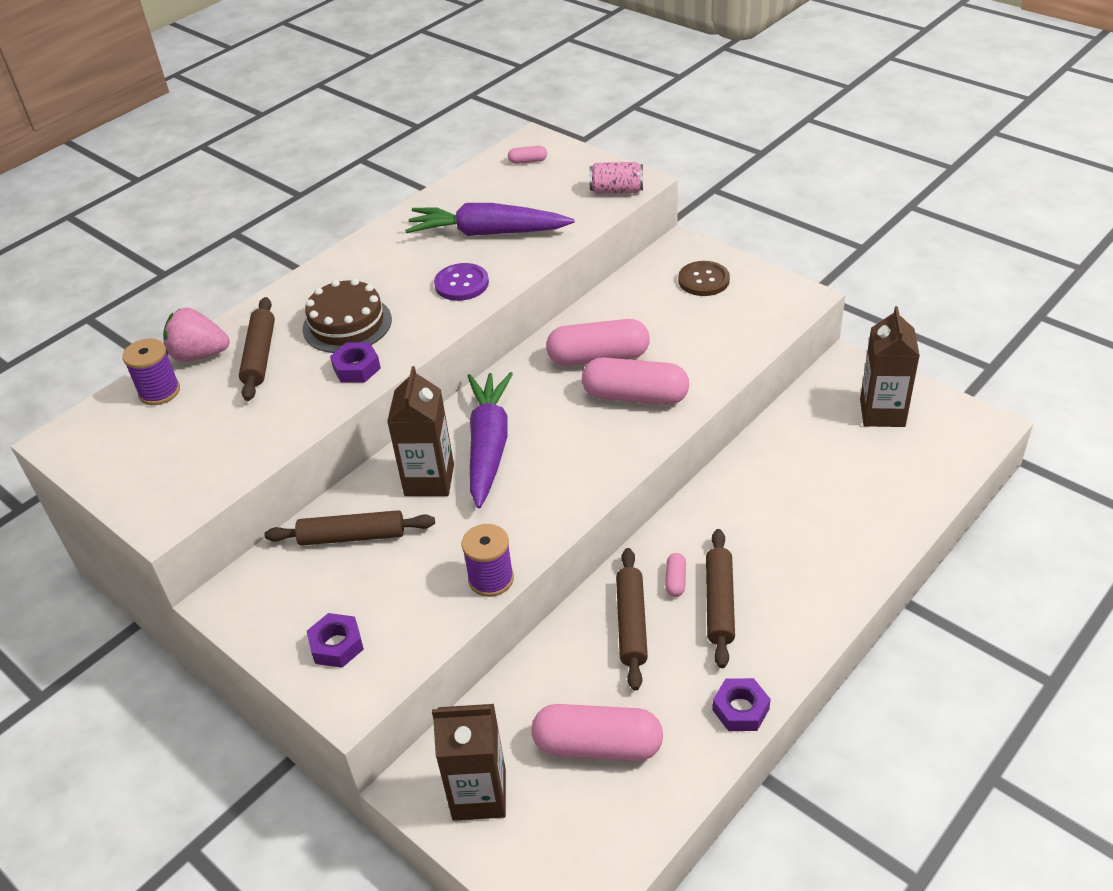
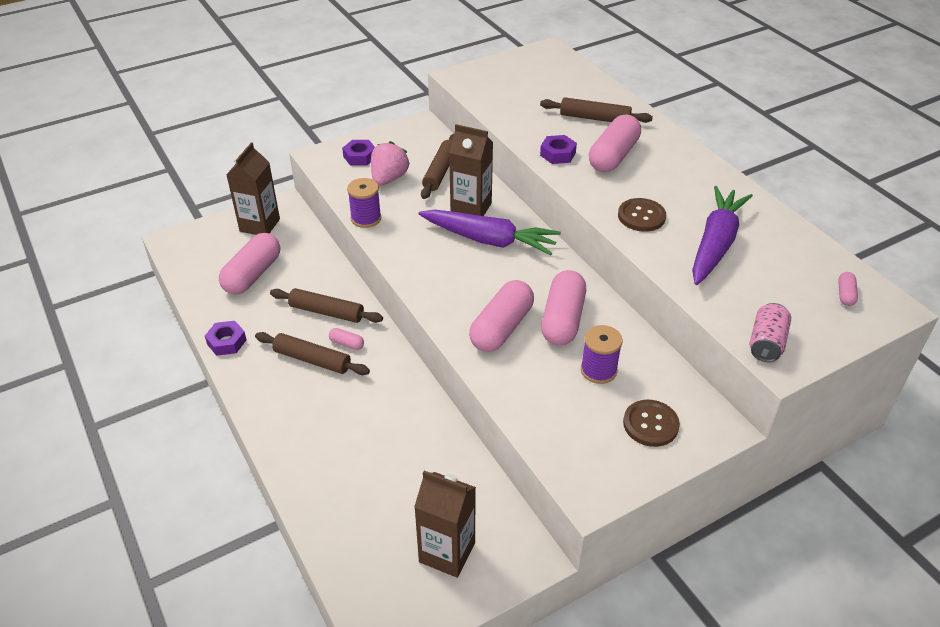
camera: 105 degrees right, 0 degrees up
(159, 392) = (576, 81): purple spool -> purple spool (598, 370)
(199, 355) = (608, 96): pink strawberry -> pink strawberry (389, 179)
(347, 324) = (613, 156): brown cake -> pink capsule
(461, 284) = (641, 216): purple button -> brown button

